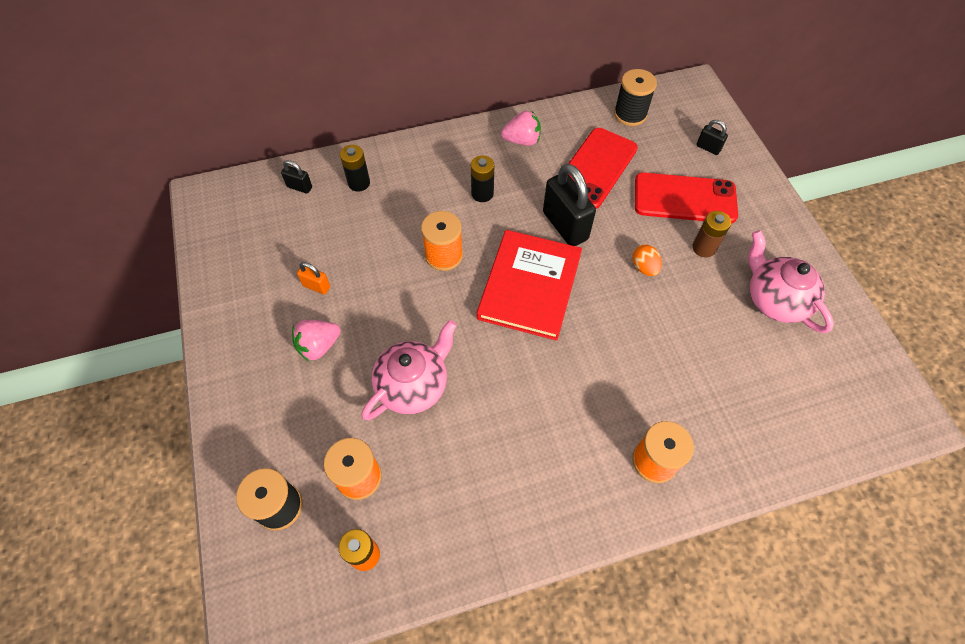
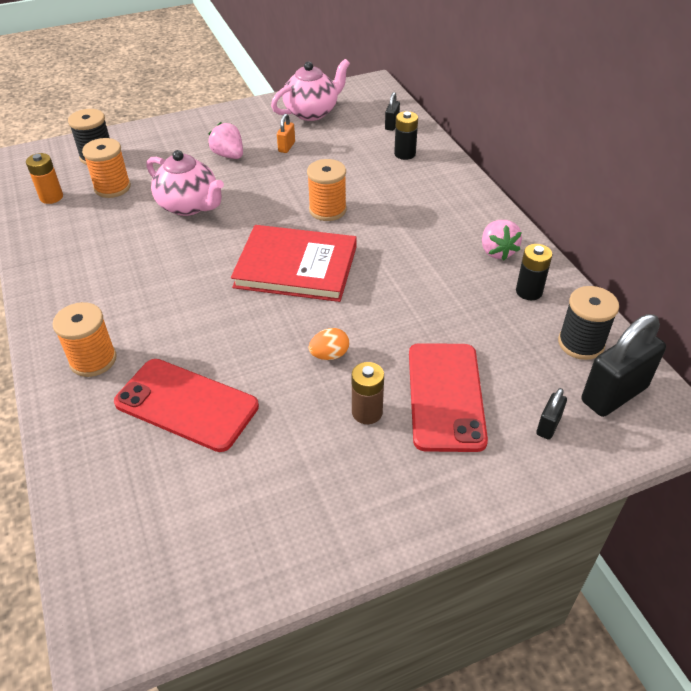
camera: 85 degrees right, 15 degrees down
(482, 193) = (410, 228): black battery -> black battery (529, 291)
(565, 226) = (379, 289): black padlock -> black padlock (614, 394)
(595, 168) = (473, 312): red phone -> red phone (186, 405)
(774, 300) = (292, 483): pink teapot -> pink teapot (312, 112)

